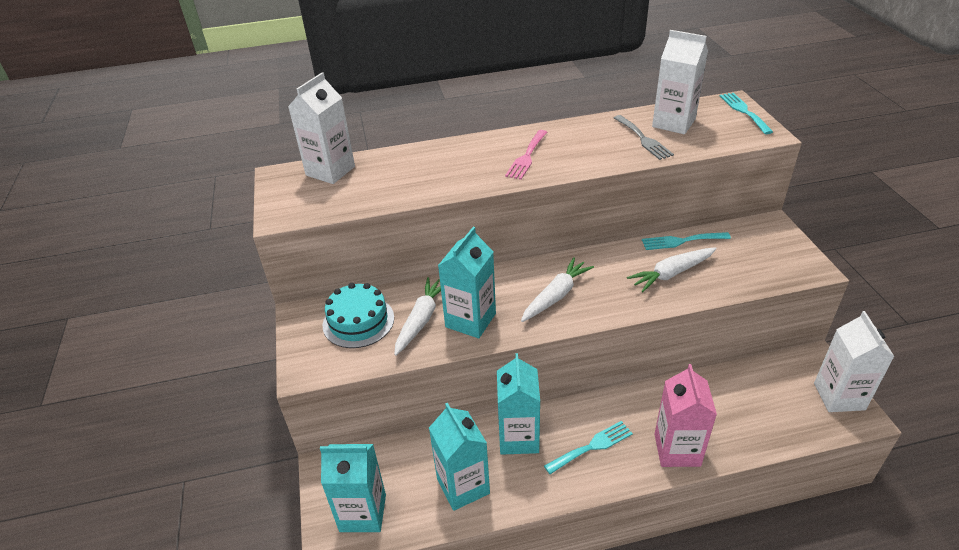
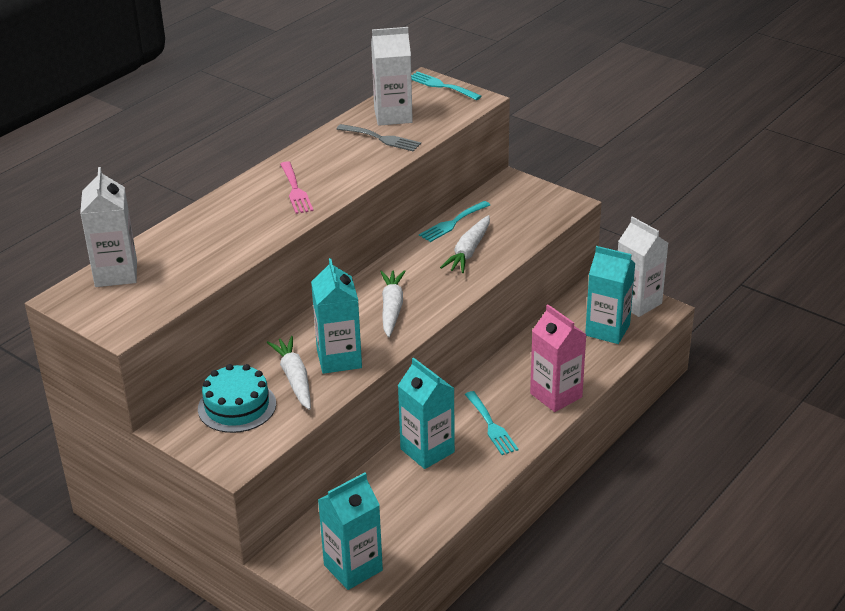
camera: 40 degrees left, 5 degrees down
(463, 486) = (417, 505): turquoise carton -> turquoise carton (607, 330)
(592, 446) = (491, 426): turquoise fork -> turquoise fork turned 135 degrees clockwise

